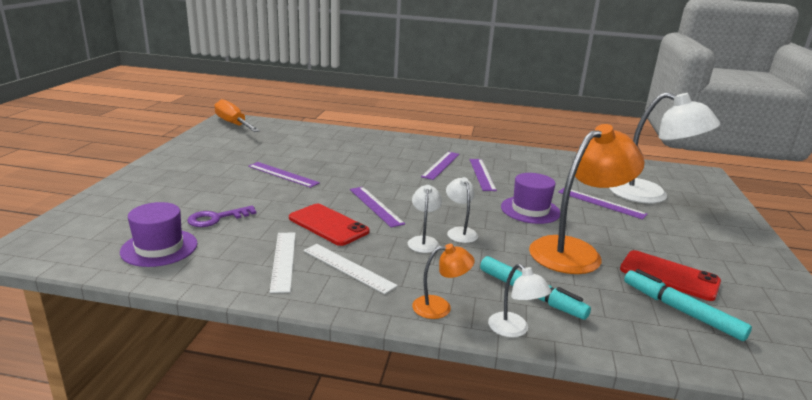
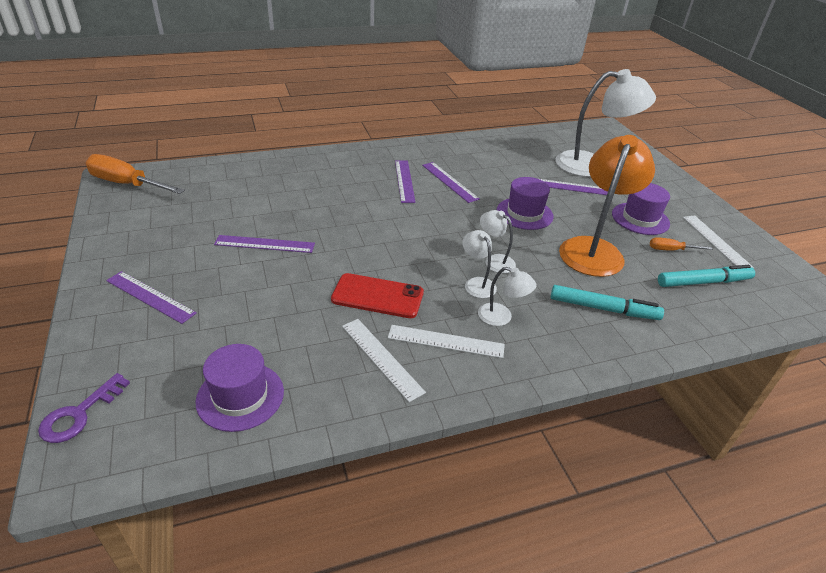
camera: 30 degrees left, 15 degrees up
(216, 218) = (258, 331): purple key -> purple key (79, 414)
(375, 206) = (396, 255): purple ruler -> purple ruler (150, 296)
(440, 307) = (555, 353): orange lamp -> none
(514, 330) = (624, 351): white lamp -> white lamp (501, 317)
(660, 244) = (640, 219): none -> purple hat
(669, 276) = (670, 250): red phone -> orange screwdriver
(681, 311) = (703, 282): turquoise marker -> turquoise marker turned 150 degrees clockwise
(740, 285) = (716, 241): none -> white ruler

